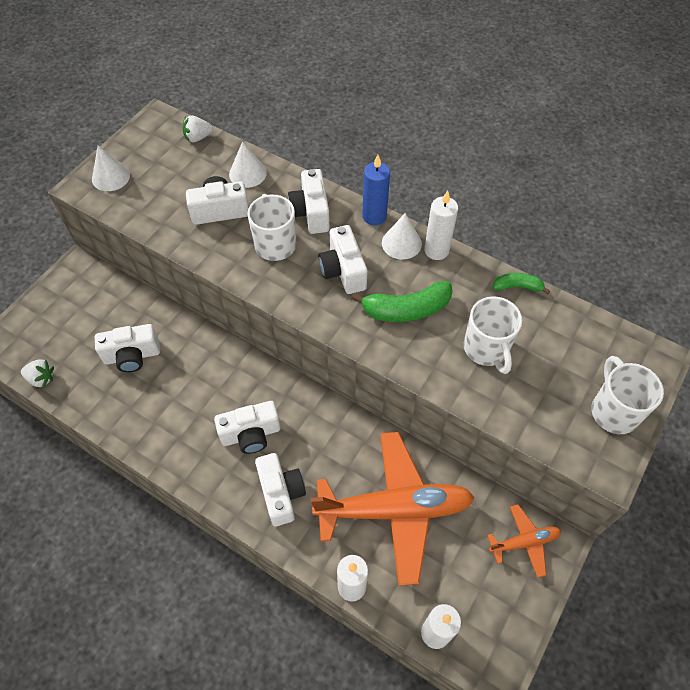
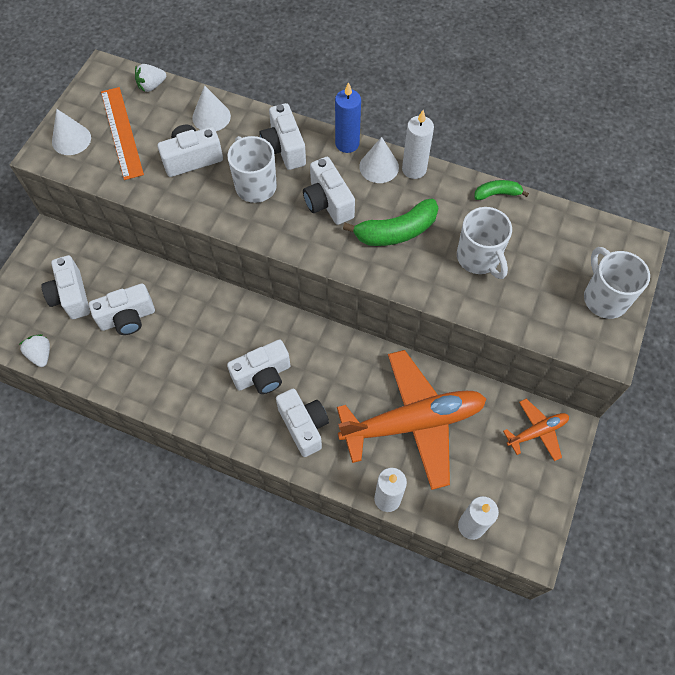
camera: 10 degrees left, 5 degrees up
(41, 378) = (41, 355): white strawberry -> white strawberry turned 120 degrees counterclockwise
(84, 326) = (71, 296): none -> white camera
(159, 176) = (121, 132): none -> orange ruler

